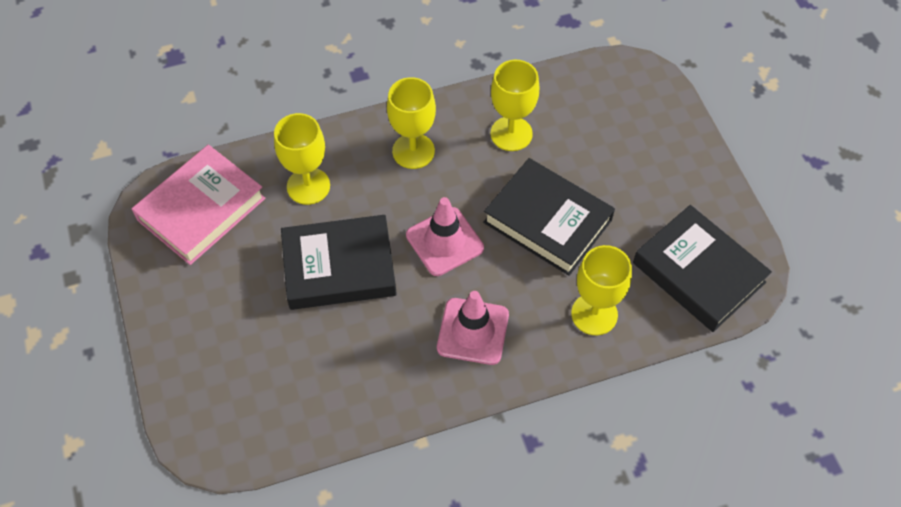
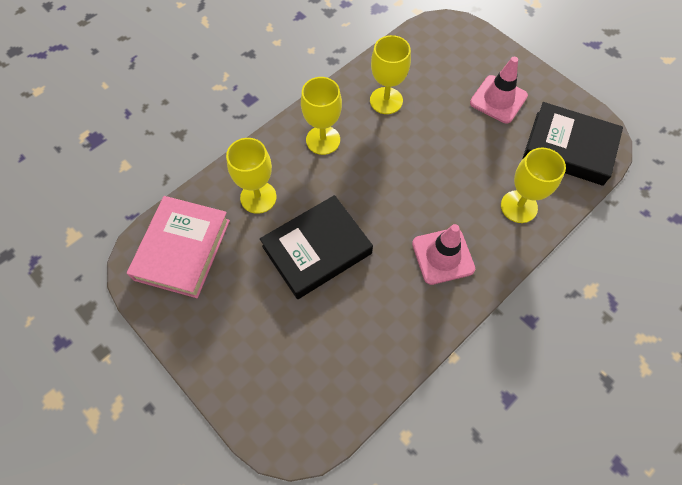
camera: 25 degrees left, 5 degrees up
(444, 241) = (384, 198): pink traffic cone -> pink traffic cone (498, 99)
(547, 221) = (448, 153): black book -> none

